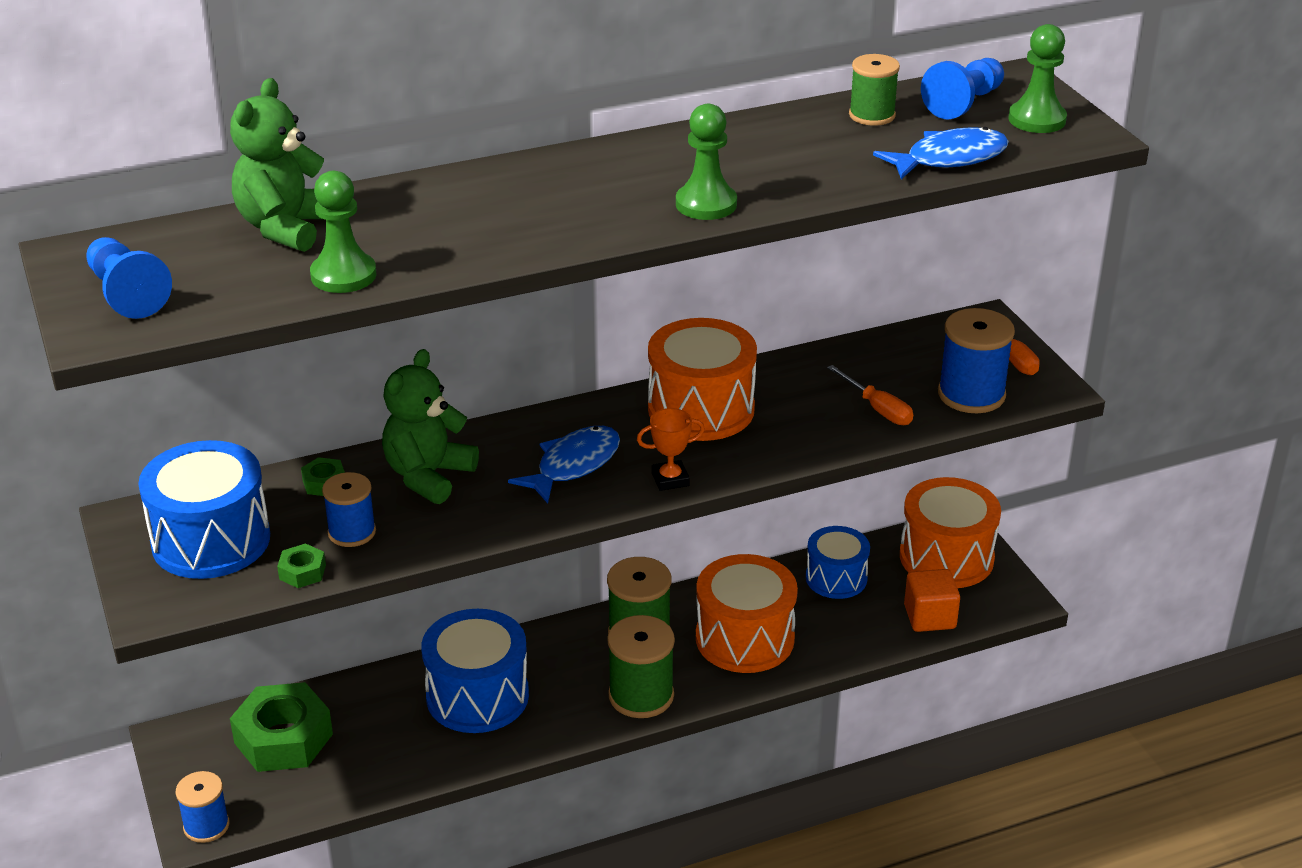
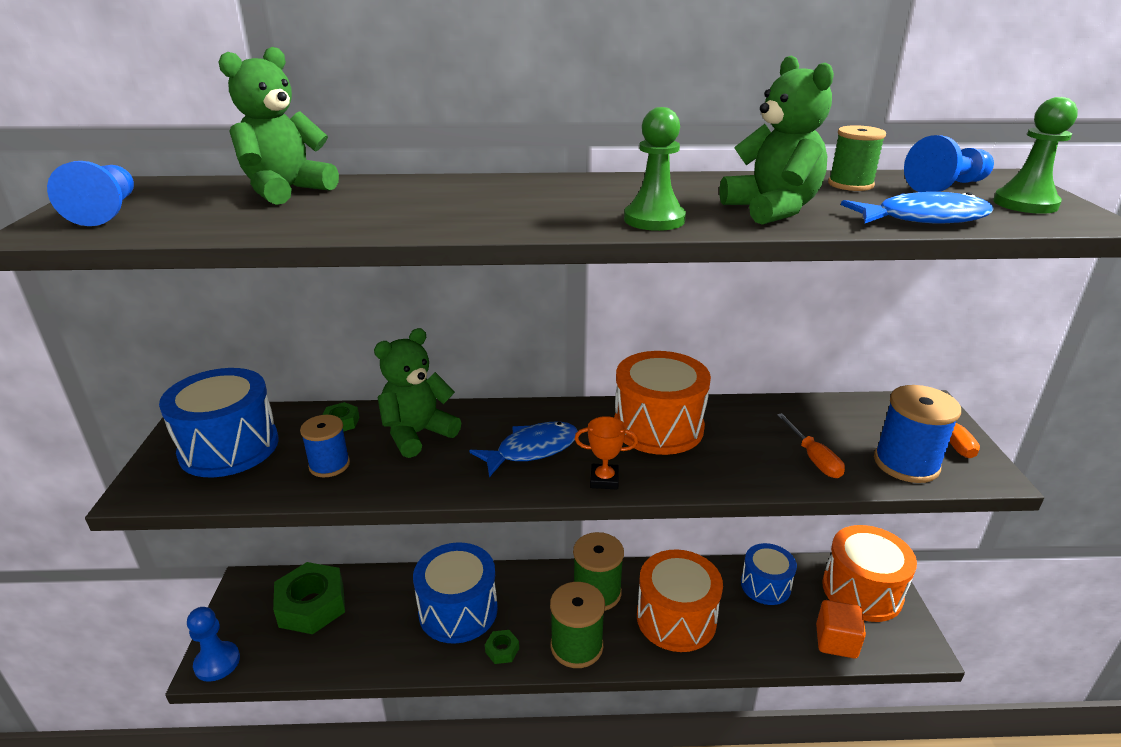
camera: 20 degrees right, 5 degrees down
(206, 826) = (217, 662): blue spool -> blue pawn
(302, 572) = (268, 489): green nut -> green nut (502, 650)
(343, 275) = (284, 223): green pawn -> none
(810, 170) = (772, 210): none -> green teddy bear

